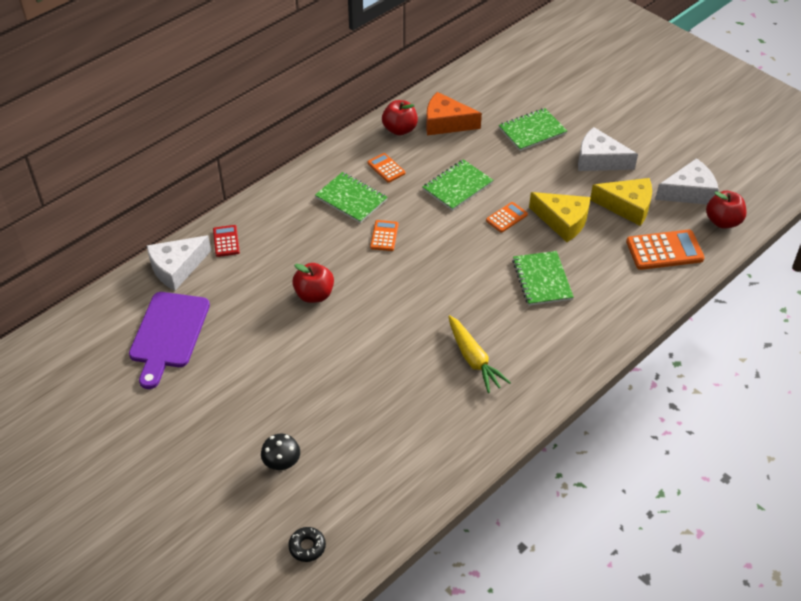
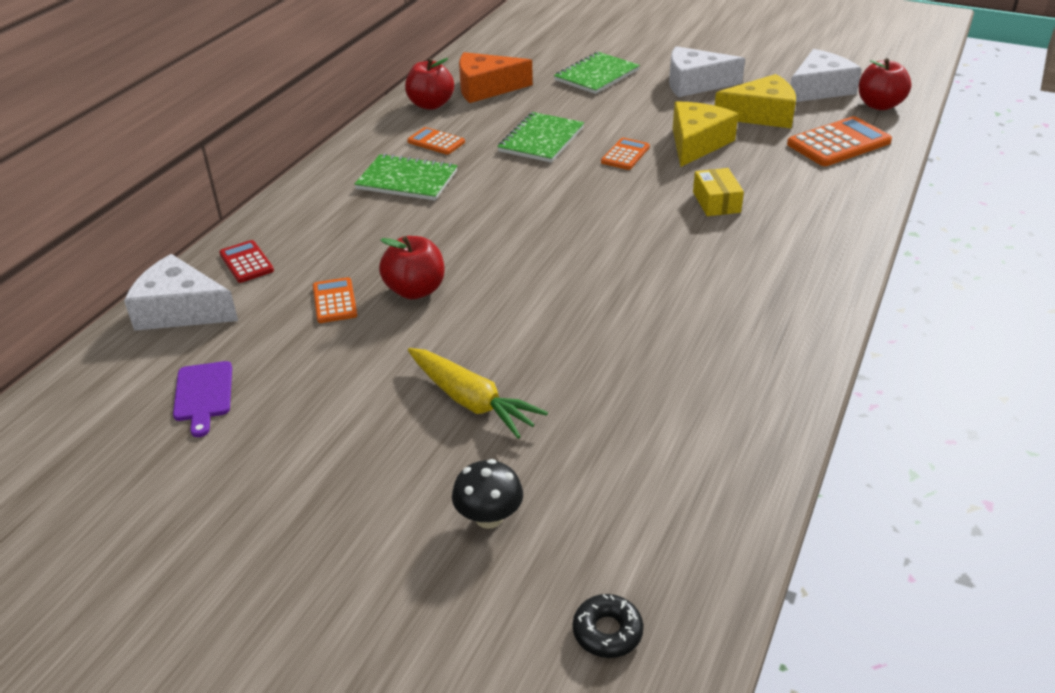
camera: 20 degrees left, 10 degrees down
(168, 334) = (203, 395): purple cutting board -> purple cutting board, size x0.52
(177, 268) = (181, 310): white cheese -> white cheese turned 75 degrees clockwise
(384, 236) = (477, 206): orange calculator -> orange calculator (335, 301)
(473, 359) = (692, 305): yellow carrot -> yellow carrot (471, 401)
(542, 279) = (716, 202): green notebook -> yellow box
(562, 221) = (697, 143): yellow cheese -> yellow cheese turned 75 degrees counterclockwise

